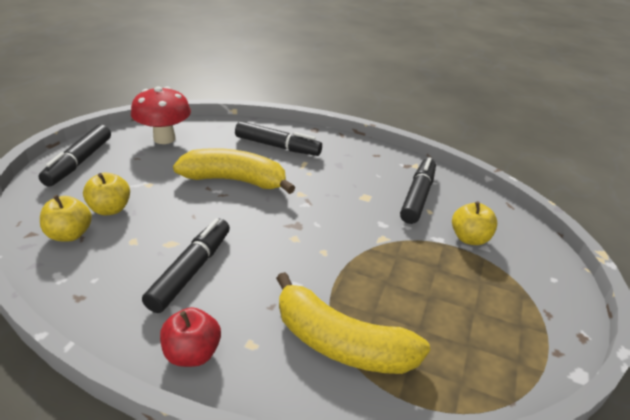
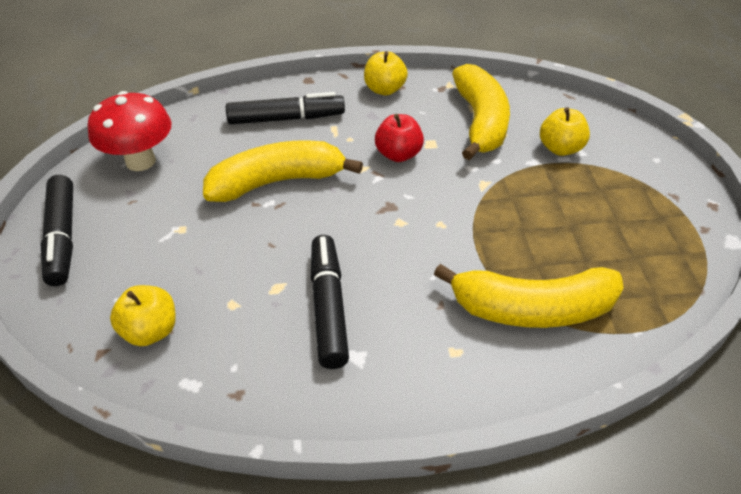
camera: 25 degrees left, 10 degrees up
(110, 209) = (167, 279): yellow apple -> yellow apple (384, 89)
(192, 353) = (410, 389): red apple -> red apple (398, 154)
(417, 197) = (480, 122): black marker -> yellow banana

